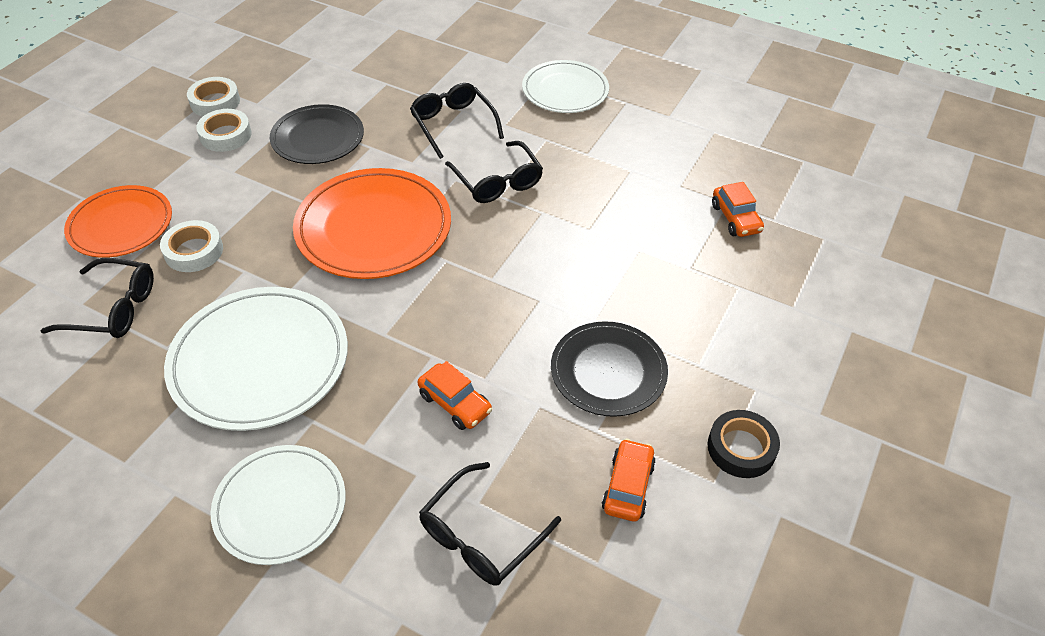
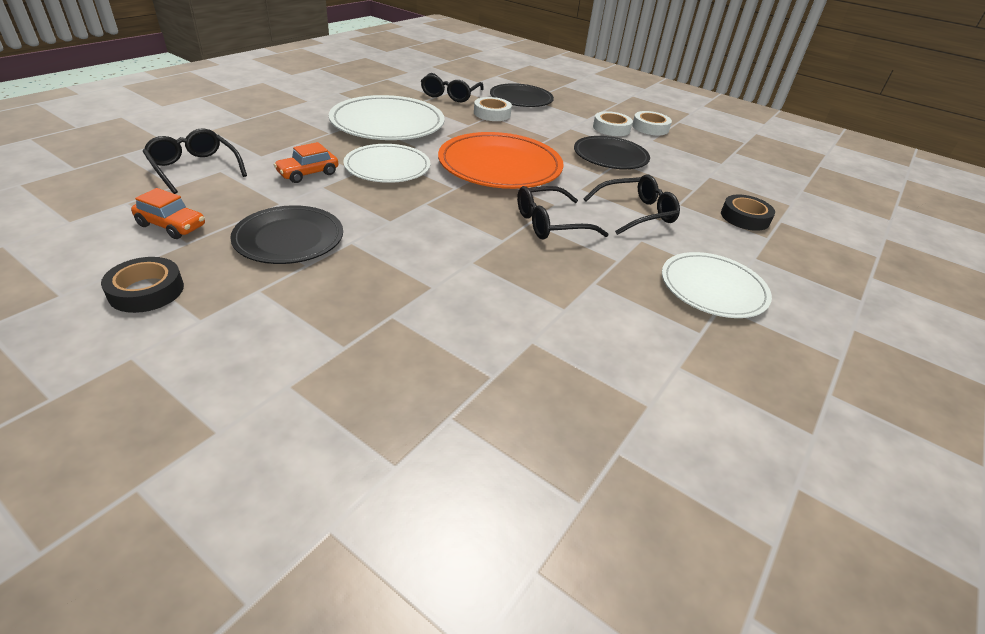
camera: 95 degrees right, 10 degrees down
(121, 225) = (521, 99): orange plate -> black plate
(280, 506) = (276, 121): white plate -> white plate (387, 167)
(436, 58) = (745, 217): none -> black tape
(735, 218) = (461, 377): orange car -> none

